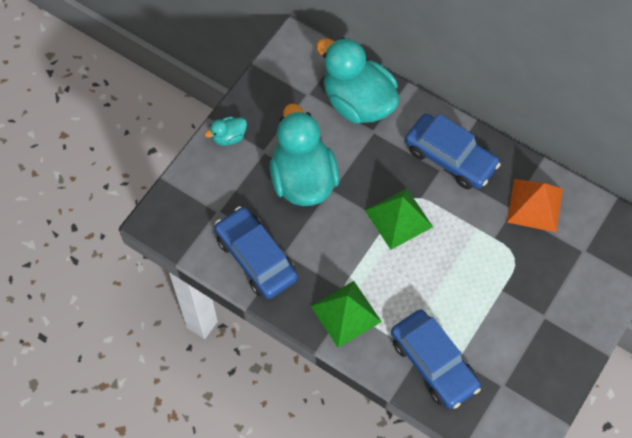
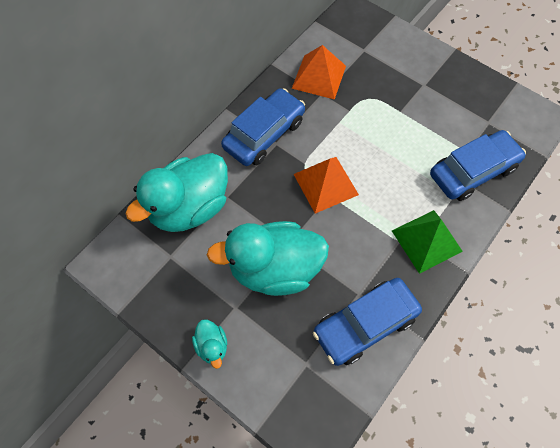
camera: 85 degrees left, 0 degrees up
(398, 218) = (326, 184): green pyramid -> orange pyramid

